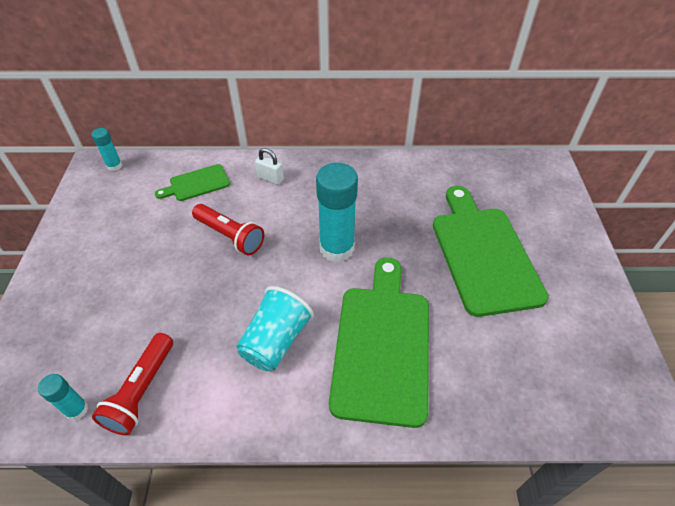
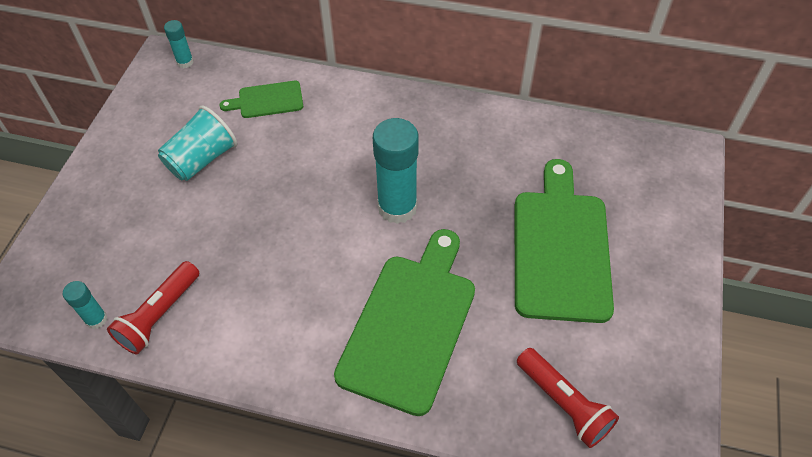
camera: 15 degrees right, 5 degrees up
(230, 236) = (286, 170): red flashlight -> red flashlight (563, 404)
(270, 178) = (349, 109): white padlock -> none
(276, 341) = (302, 295): turquoise cup -> turquoise cup (202, 159)

